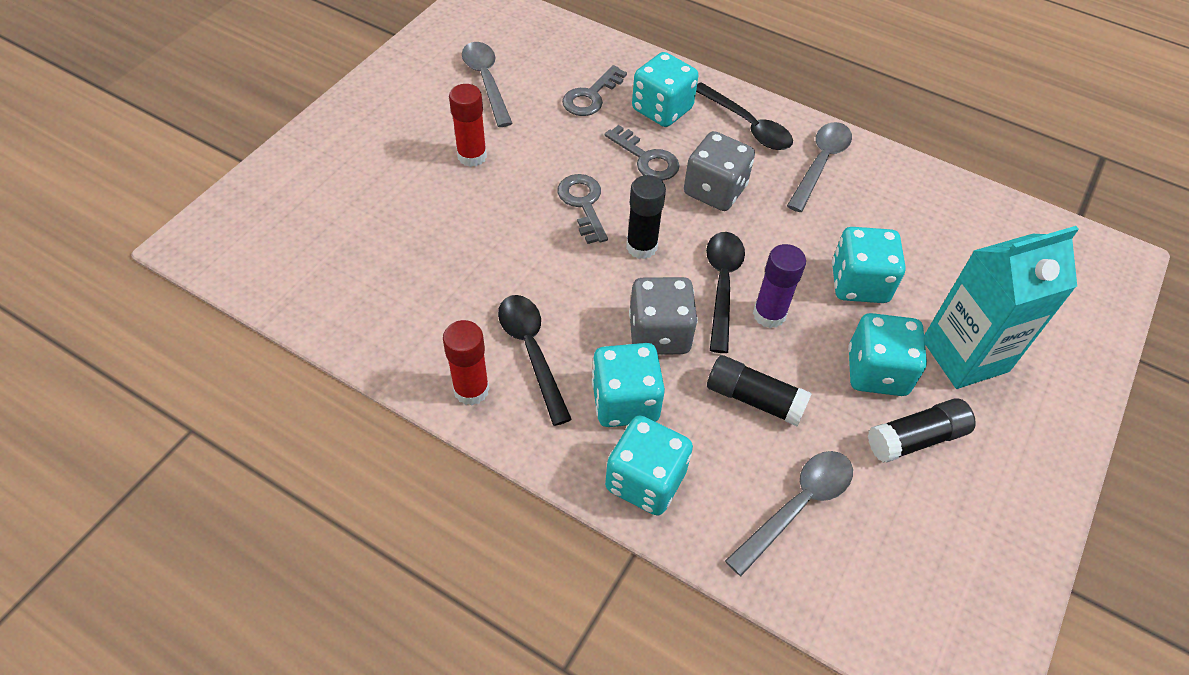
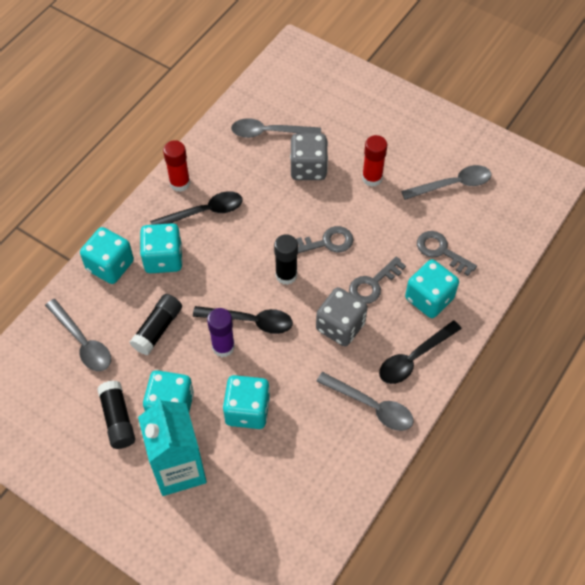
camera: 95 degrees right, 5 degrees up
(373, 272) = (269, 132): none -> grey spoon
(659, 334) = (212, 280): grey dice -> grey dice (308, 168)

